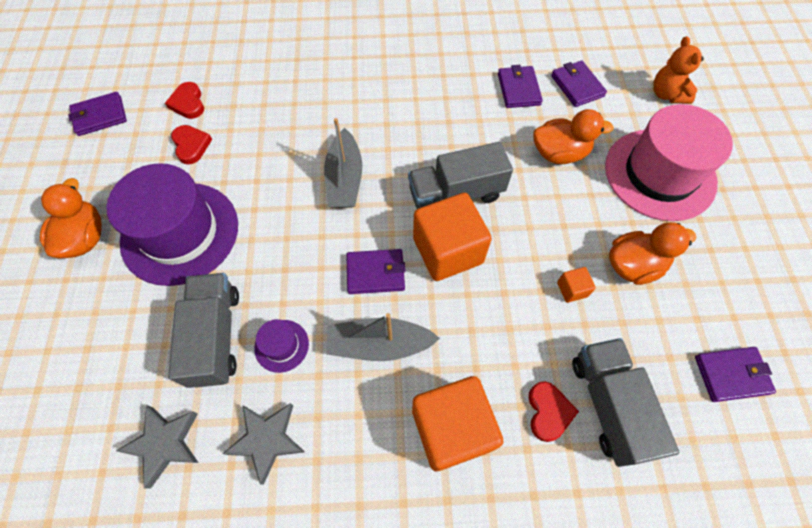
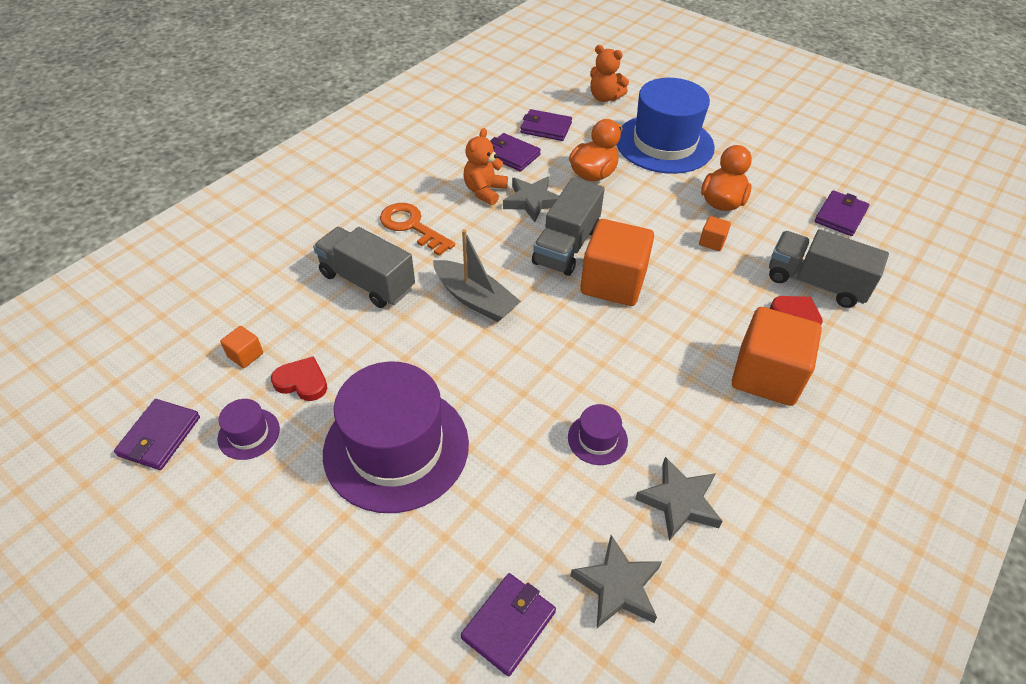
camera: 50 degrees left, 15 degrees down
(85, 238) = (308, 534): orange duck -> none
(133, 153) = (249, 434): none -> purple hat
(188, 103) = (245, 355): red heart -> orange cube
(215, 336) = (541, 483): grey truck -> grey truck (367, 281)
(375, 273) = (589, 336): purple wallet -> purple wallet (508, 625)
(378, 93) = (412, 226): none -> orange key
(379, 344) = (656, 374): grey boat -> none
(459, 104) = (484, 191): none -> orange teddy bear
(481, 139) = (532, 201): none -> grey star
(659, 174) = (664, 144): pink hat -> blue hat

